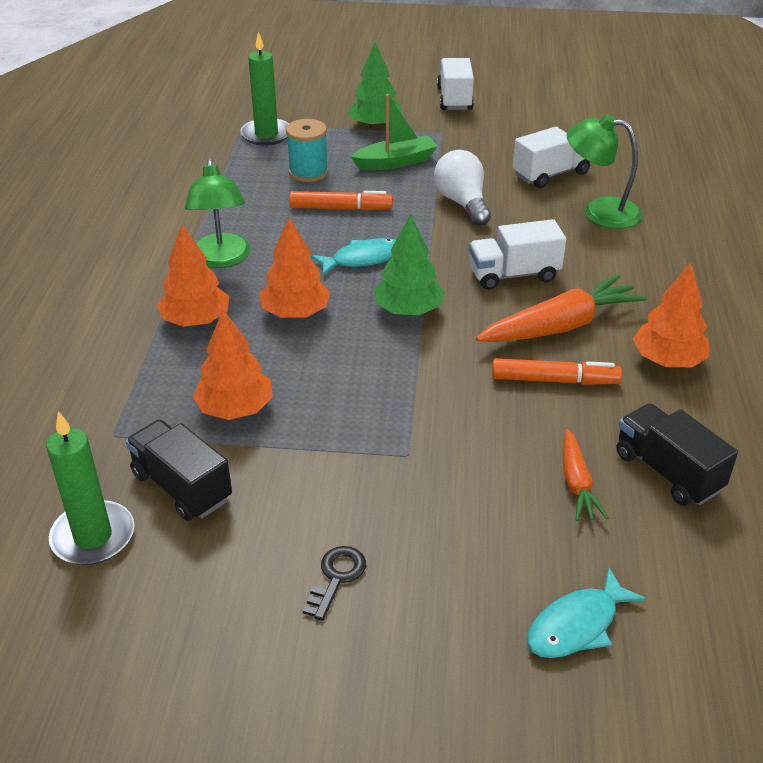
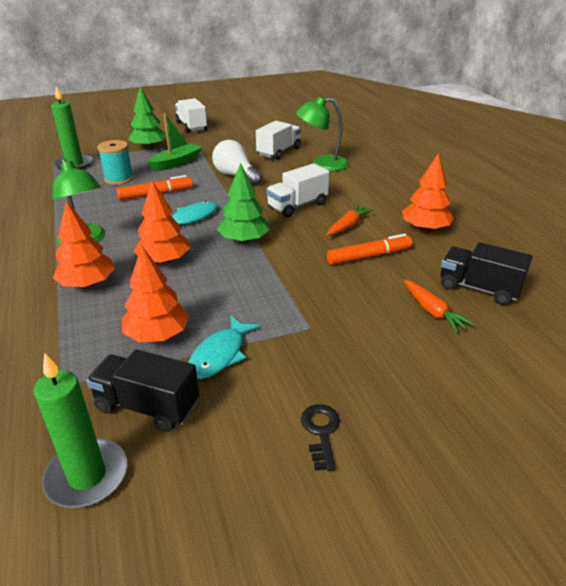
camera: 25 degrees left, 5 degrees down
(560, 326) = (348, 226): orange carrot -> orange carrot, size x0.56
(577, 625) = (510, 401): turquoise fish -> turquoise fish (220, 354)

